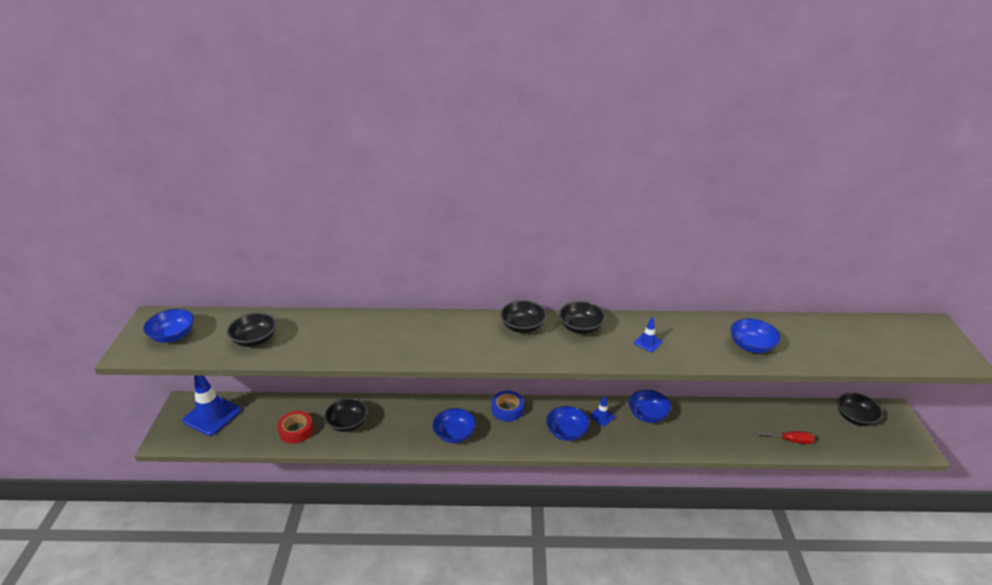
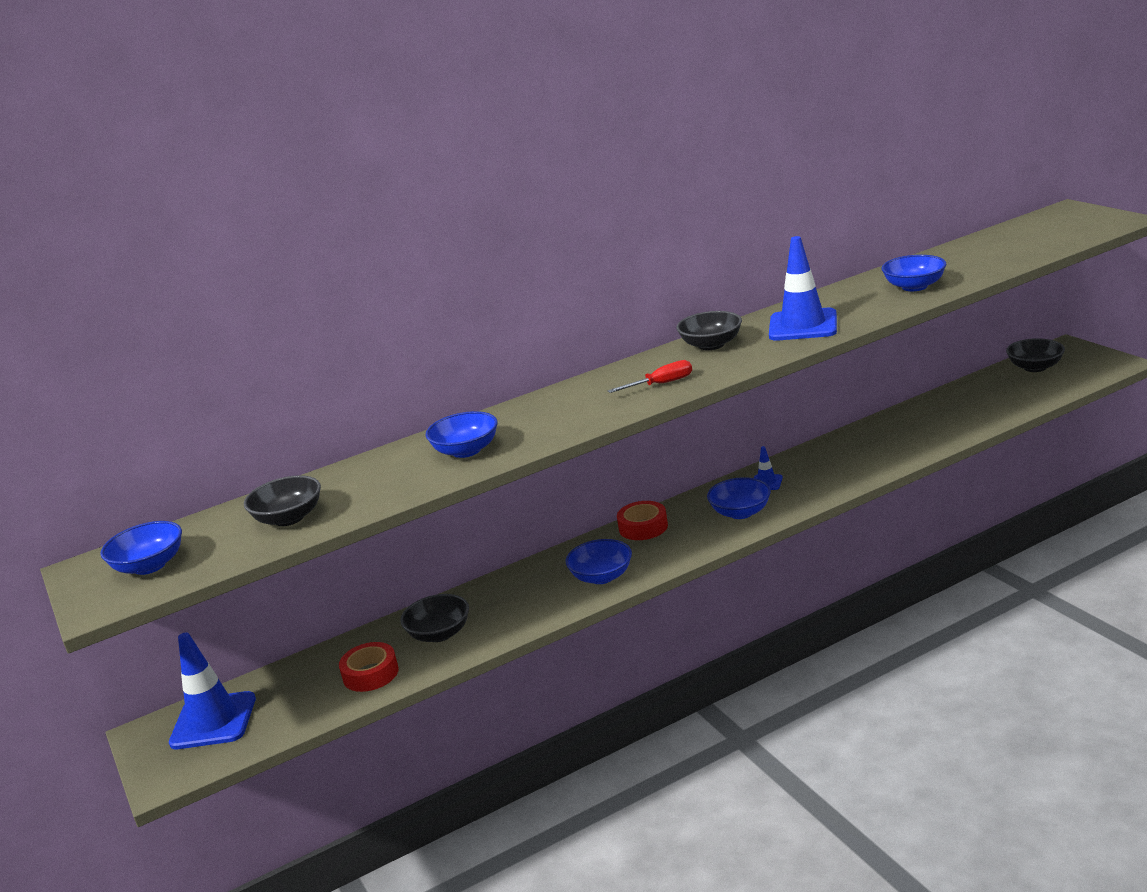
camera: 25 degrees left, 10 degrees down
(507, 409) = (643, 527): blue tape -> red tape
(523, 327) = (641, 370): black bowl -> none
(647, 415) = (817, 458): blue bowl -> blue bowl (466, 451)
(648, 342) = (803, 325): blue traffic cone -> blue traffic cone, size x2.16
(790, 440) = (991, 411): red screwdriver -> red screwdriver (661, 384)

